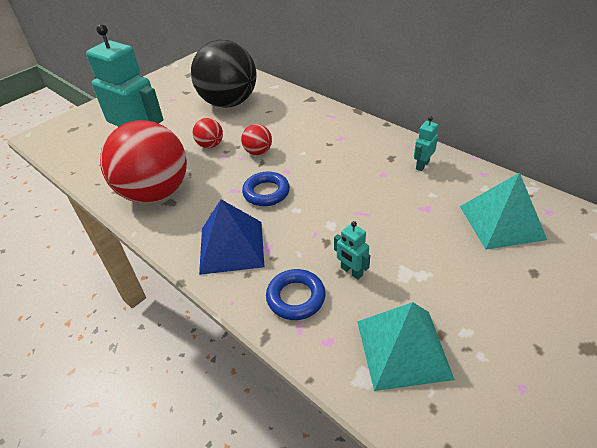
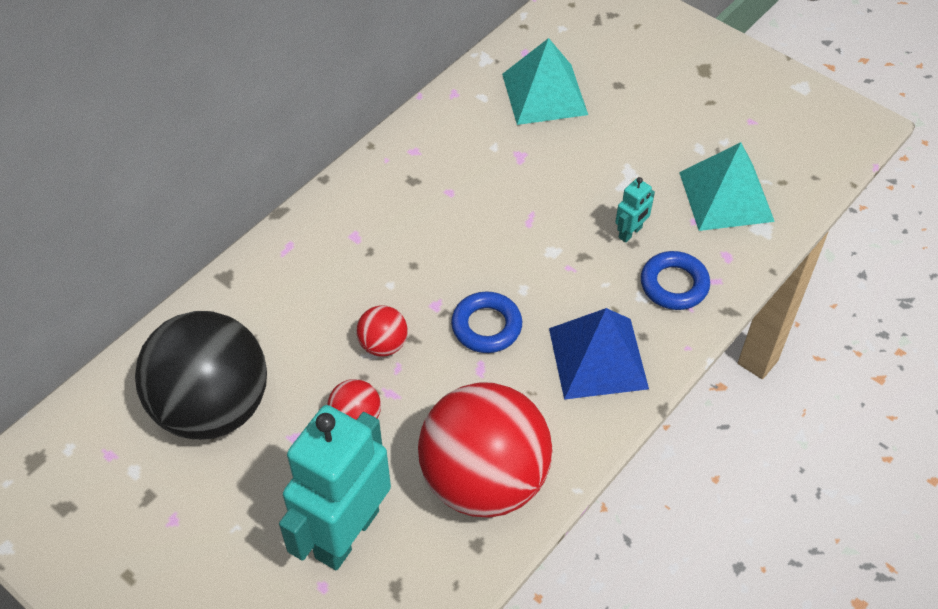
camera: 95 degrees left, 10 degrees up
(422, 165) = (433, 149): turquoise robot -> none

